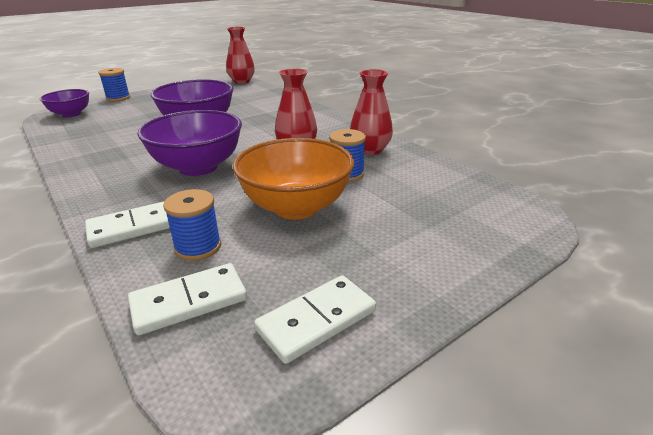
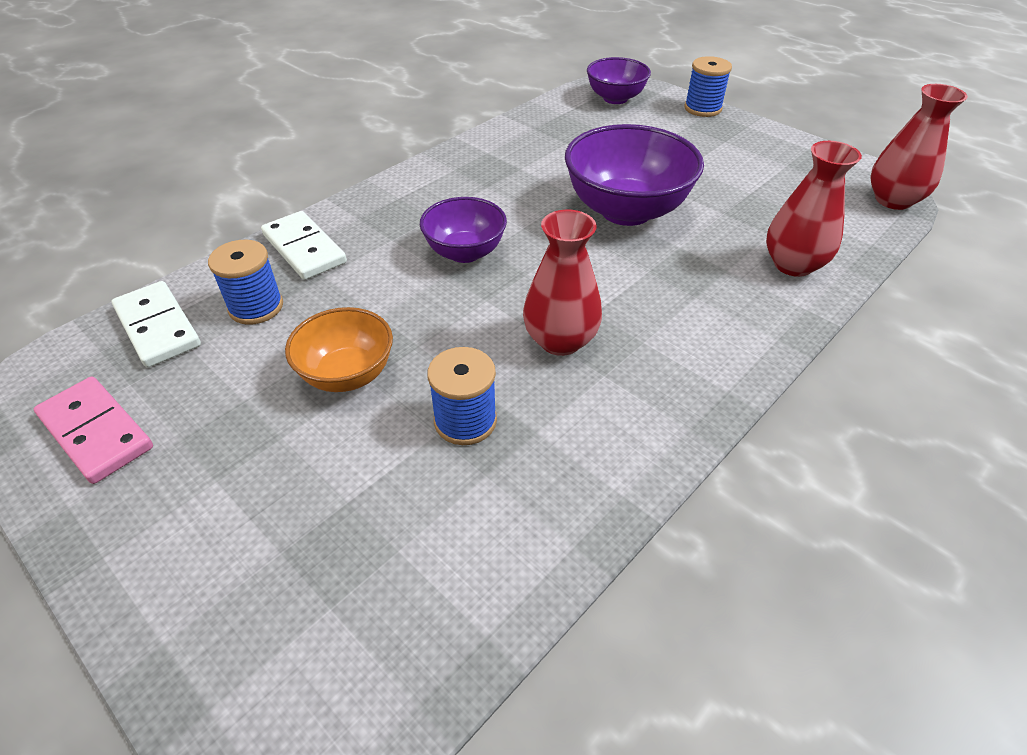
camera: 80 degrees right, 15 degrees up
(198, 167) = (465, 252): purple bowl -> purple bowl, size x0.60
(296, 207) = (347, 374): orange bowl -> orange bowl, size x0.60
(317, 320) = (96, 432): white domino -> pink domino
(370, 150) = (582, 447): red vase -> red vase (793, 265)

